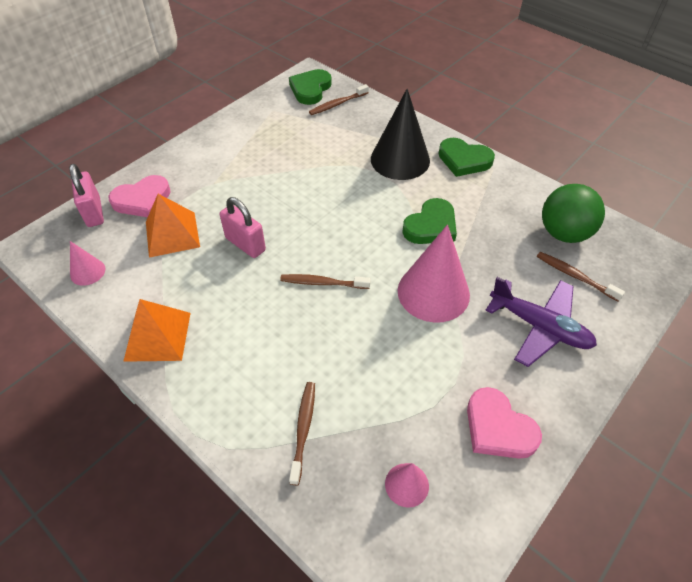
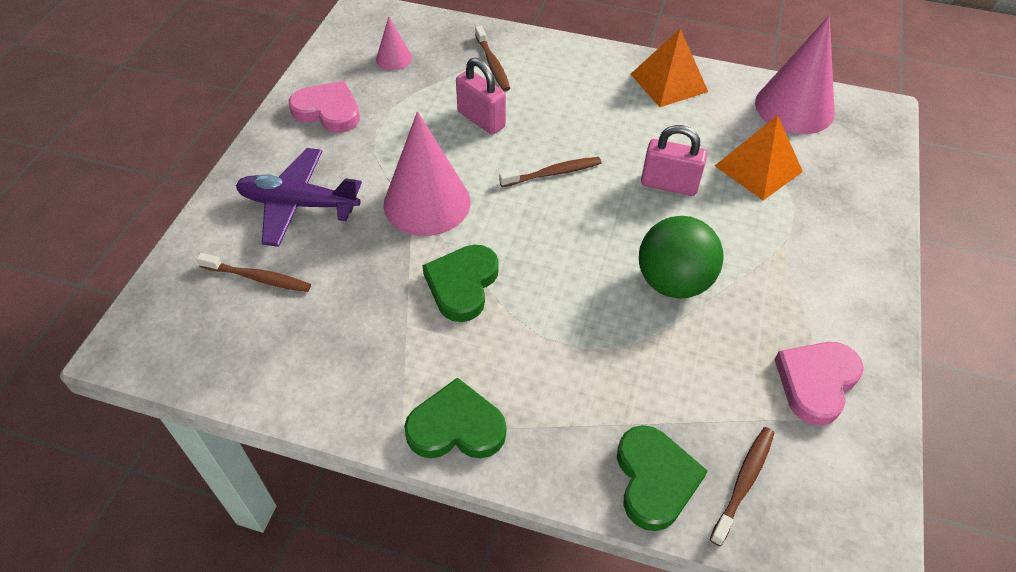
camera: 155 degrees right, 0 degrees up
(87, 272) = (794, 107): pink cone -> pink cone, size x2.05
(94, 212) = (869, 162): pink padlock -> pink padlock (481, 119)
(142, 200) = (838, 194): pink heart -> pink heart (816, 382)
(310, 89) = (823, 505): green heart -> green heart (655, 479)
(400, 159) = (559, 387): black cone -> none
(563, 233) = (275, 338): green ball -> green ball (673, 282)

